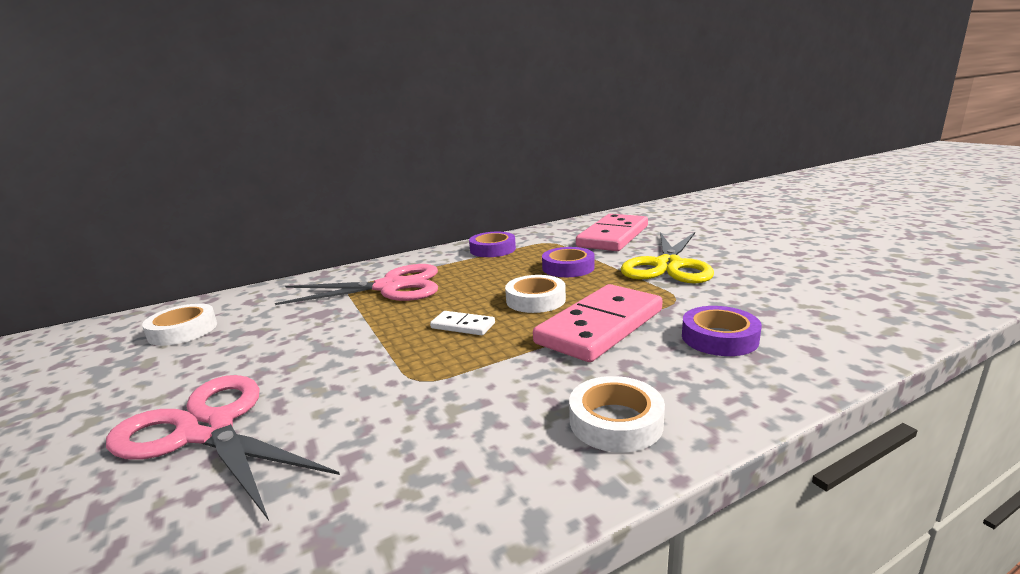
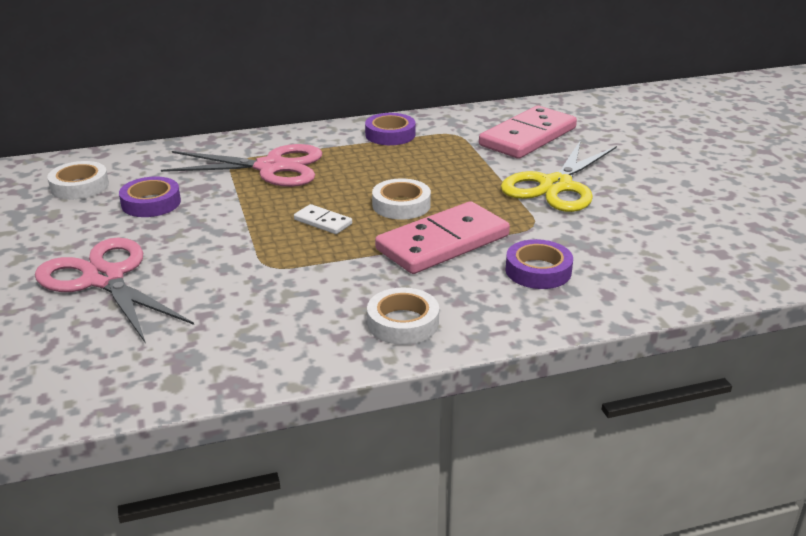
camera: 10 degrees right, 10 degrees up
(568, 268) = (454, 172): purple tape -> purple tape (151, 203)

